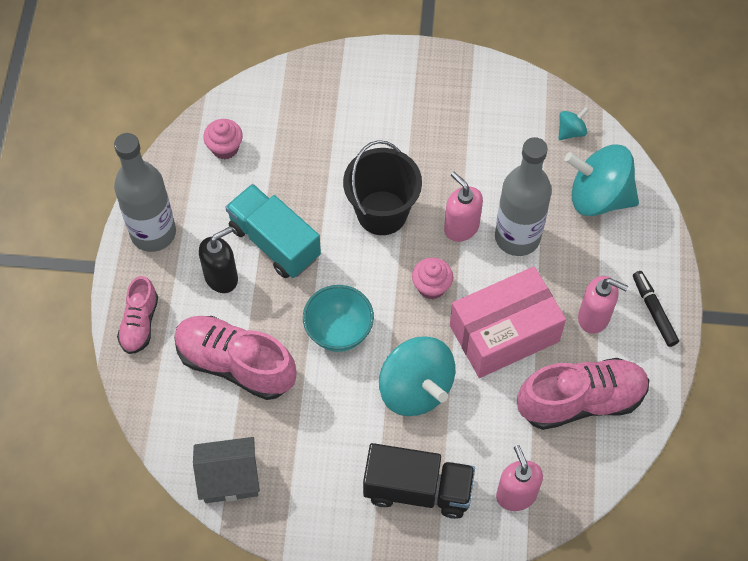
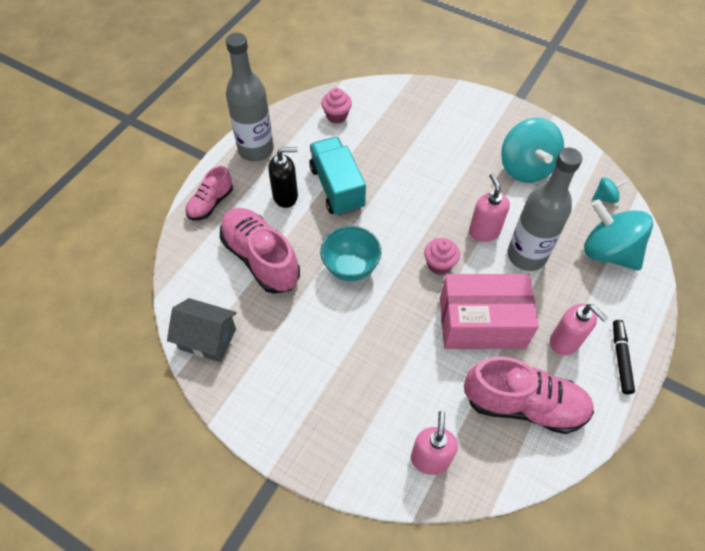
camera: 25 degrees right, 5 degrees down
(382, 213) = (427, 198): black bucket -> none
(415, 388) = (388, 334): turquoise spinning top -> turquoise spinning top (525, 168)
(418, 490) = (349, 415): black truck -> none

